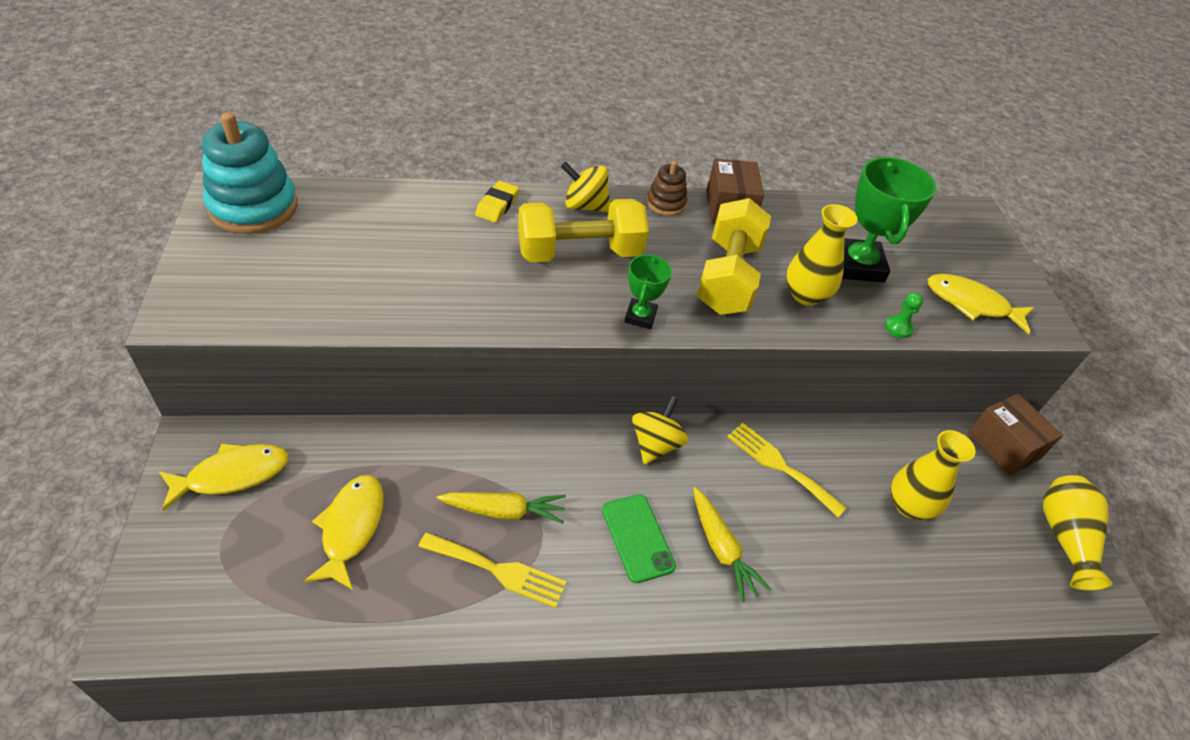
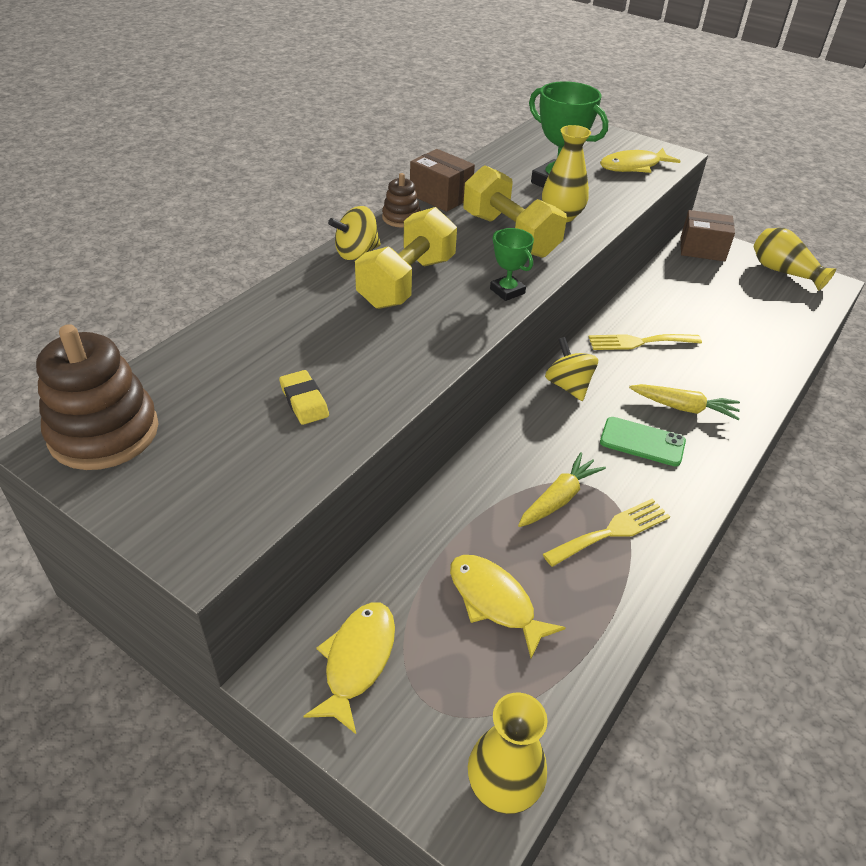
camera: 45 degrees left, 5 degrees down
(253, 207) = (104, 432): turquoise stacking toy -> brown stacking toy
(497, 205) = (298, 292): yellow eraser -> yellow eraser (304, 401)
(898, 328) = (627, 201): green pawn -> none
(909, 505) = (715, 310): yellow vase -> yellow vase (503, 785)

